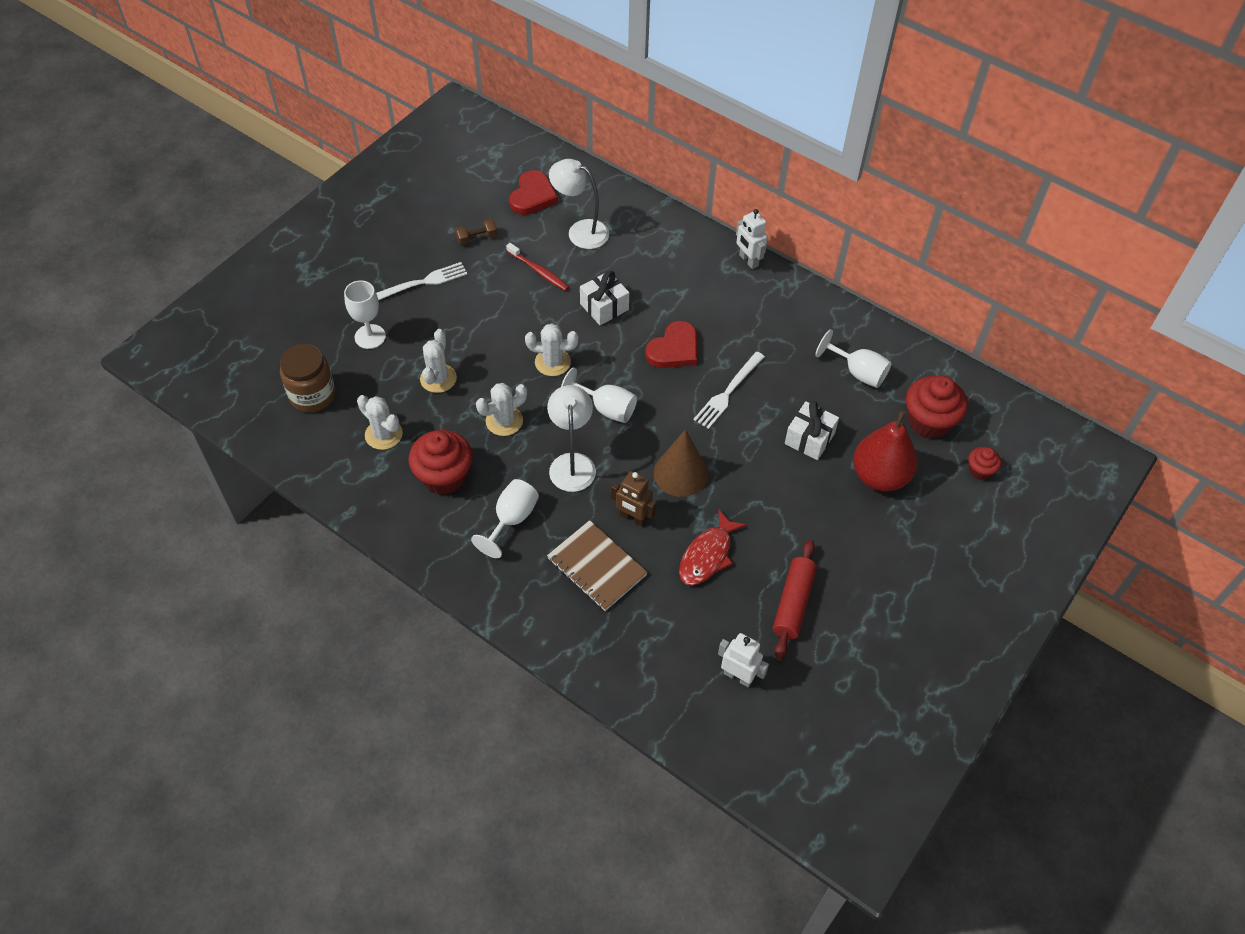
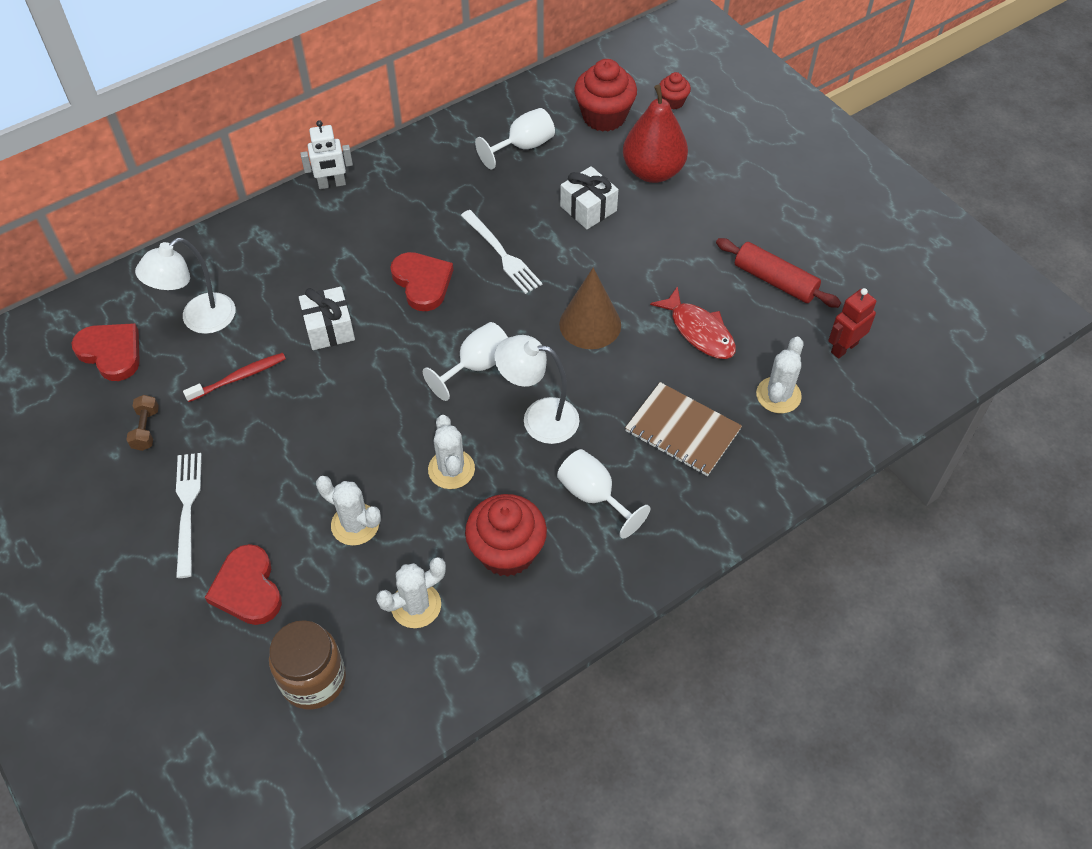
camera: 70 degrees left, 0 degrees up
(370, 336) = (247, 588): white goblet -> red heart
(552, 362) = (386, 399): white cactus -> white cactus (778, 395)
(597, 567) = (682, 430): brown notebook -> brown notebook turned 60 degrees clockwise
(633, 518) = (632, 381): brown robot -> none
(738, 676) = (844, 347): white robot -> red robot

